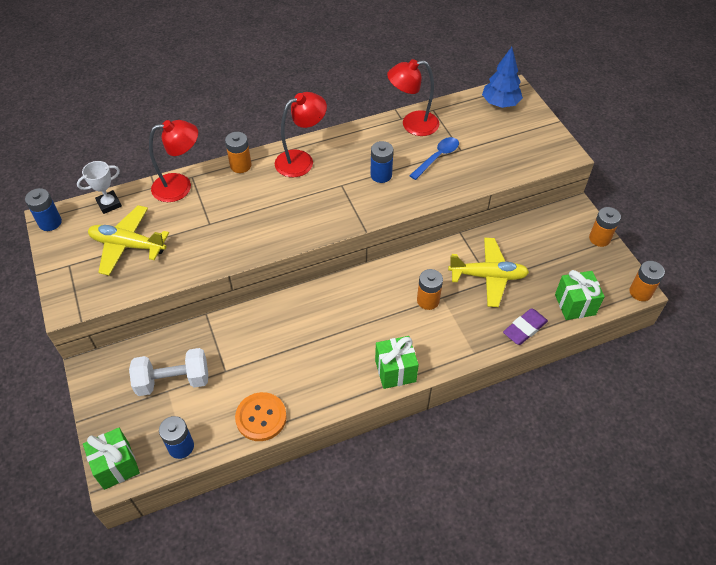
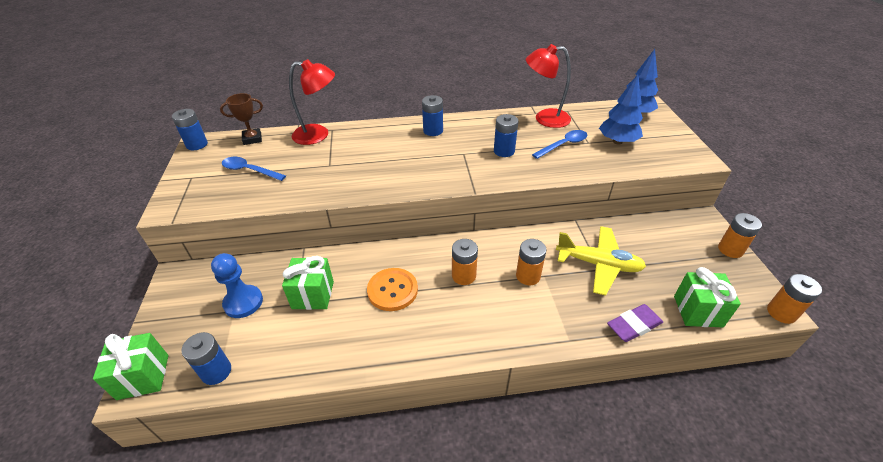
camera: 15 degrees right, 10 degrees down
(109, 204) = (252, 139): white trophy -> brown trophy
(128, 245) = (249, 170): yellow plane -> blue spoon
(173, 381) = (243, 302): white dumbbell -> blue pawn
(240, 165) = (377, 127): orange battery -> orange battery (464, 276)
(261, 417) = (312, 359): orange button -> orange button (392, 290)
(301, 160) = (433, 131): red lamp -> blue battery
(395, 371) = (474, 341): green gift -> green gift (313, 295)
(488, 144) = (617, 141): none -> blue tree

